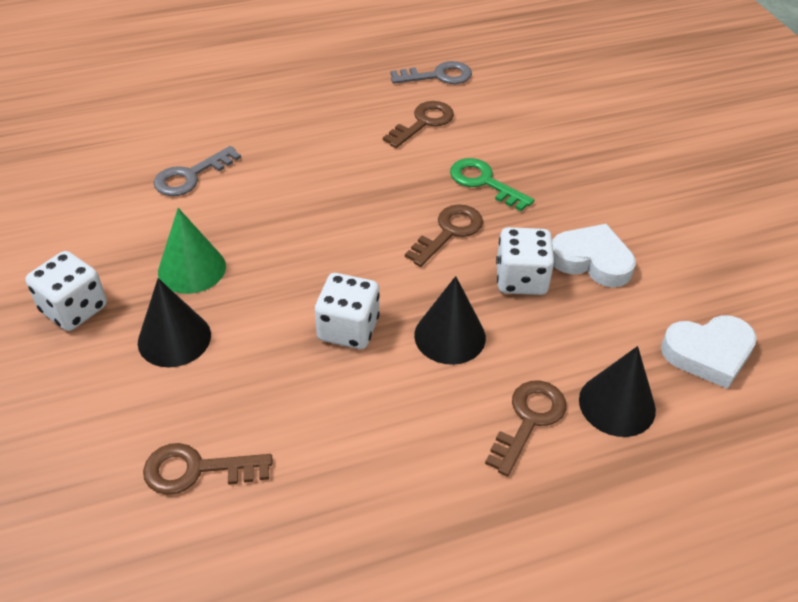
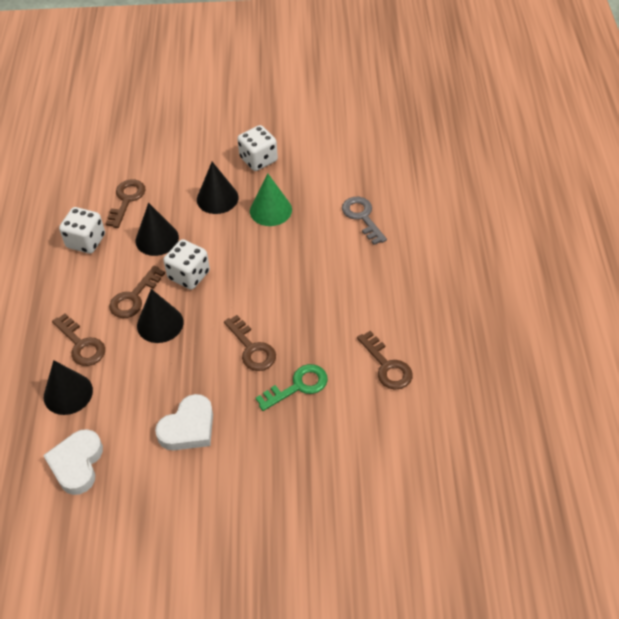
camera: 110 degrees right, 5 degrees up
(283, 392) = (157, 239): none -> black cone
(414, 383) = (134, 297): none -> brown key
(438, 76) = (454, 395): grey key -> none
(521, 279) = (189, 377): white dice -> white dice (86, 241)

